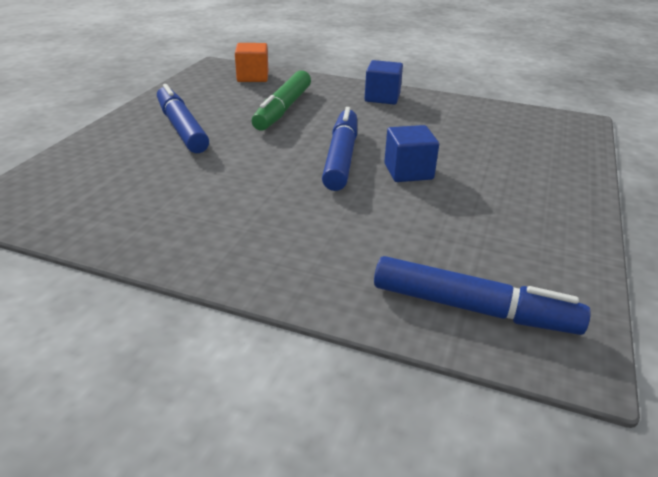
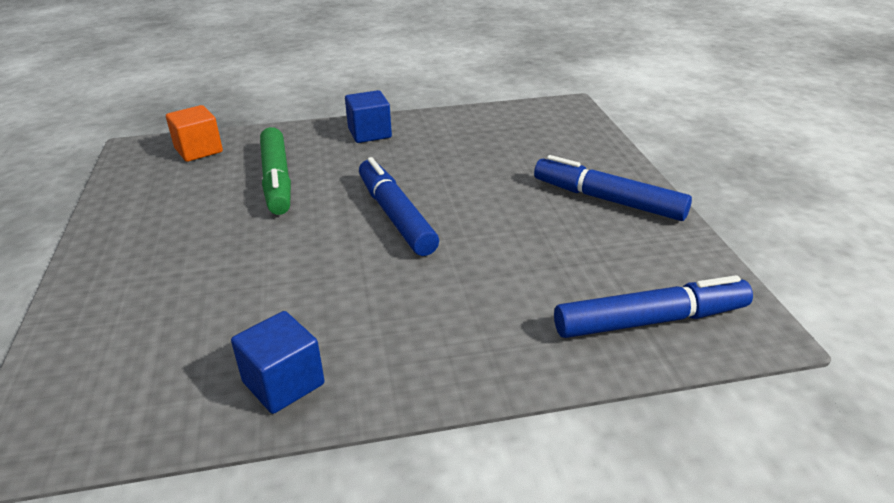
camera: 30 degrees left, 0 degrees up
(181, 128) = (178, 243): blue marker -> blue marker (607, 200)
(408, 171) = (473, 208): blue cube -> blue cube (283, 383)

